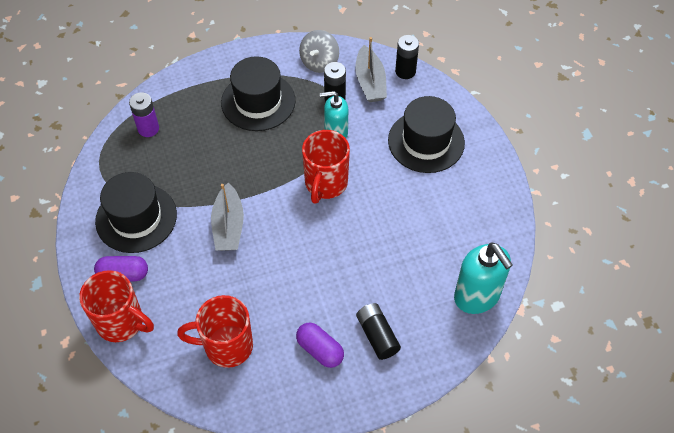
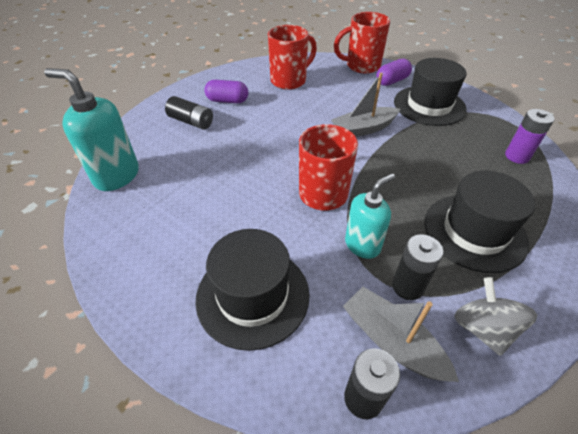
camera: 145 degrees right, 10 degrees down
(228, 226) = (363, 129): grey boat -> grey boat turned 75 degrees counterclockwise

